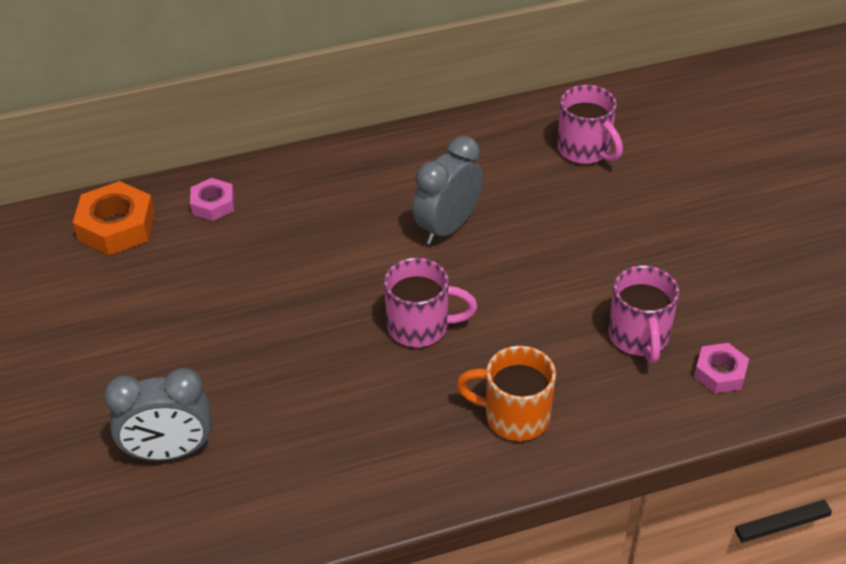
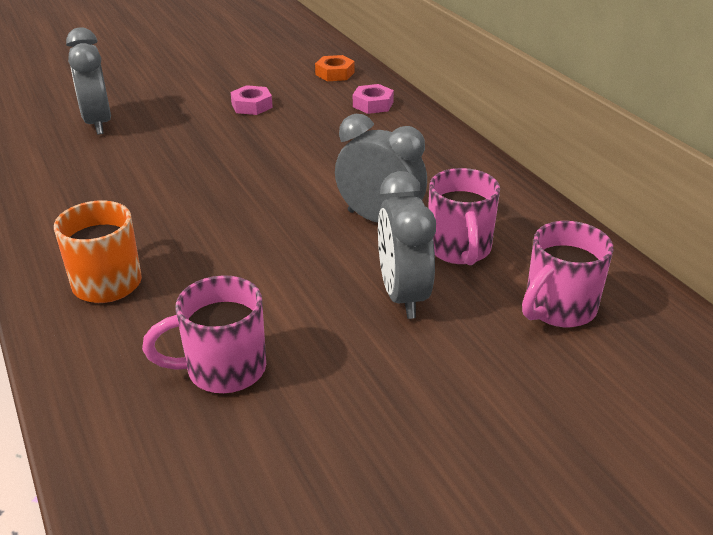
camera: 80 degrees right, 10 degrees down
(116, 226) = (335, 73): orange nut -> orange nut, size x0.60
(420, 327) = (233, 217): pink mug -> pink mug (459, 249)
(559, 227) = (403, 295): none -> grey clock
(720, 373) = (159, 449): pink nut -> pink nut (252, 106)

